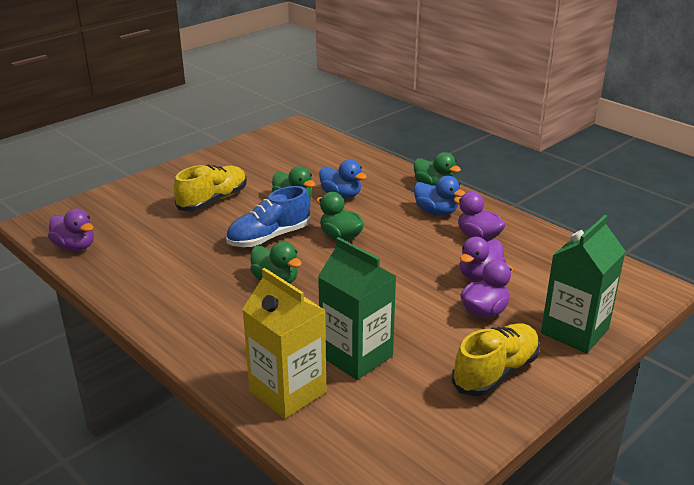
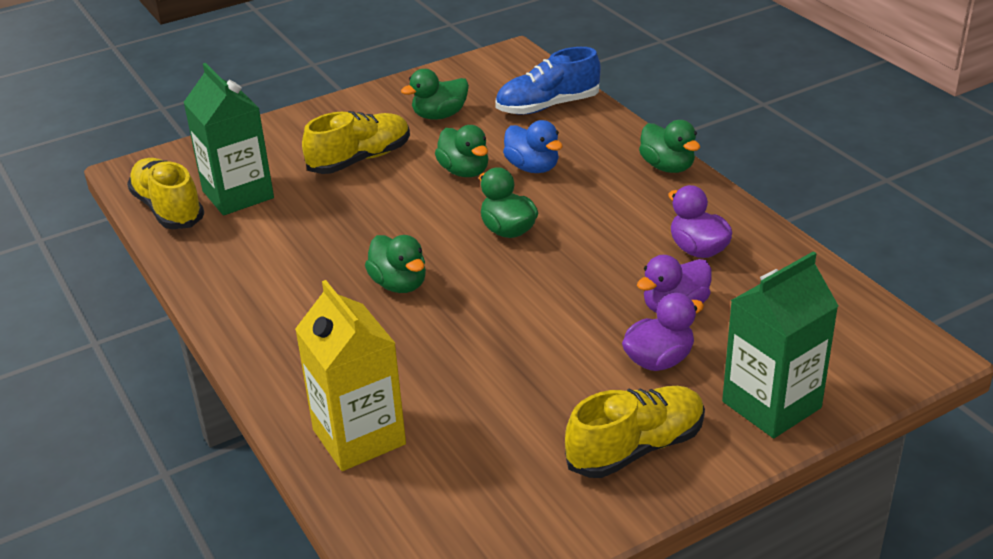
camera: 15 degrees right, 5 degrees up
(75, 247) = (168, 209): purple duck -> yellow shoe
(260, 167) = (439, 115): none -> green duck
(269, 237) = (413, 221): blue shoe -> blue shoe (548, 106)
(356, 356) = (462, 401): green carton -> green carton (238, 194)
(436, 212) = (654, 206): blue duck -> none

